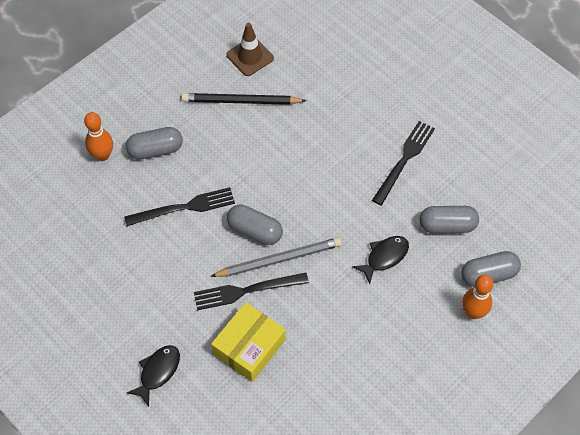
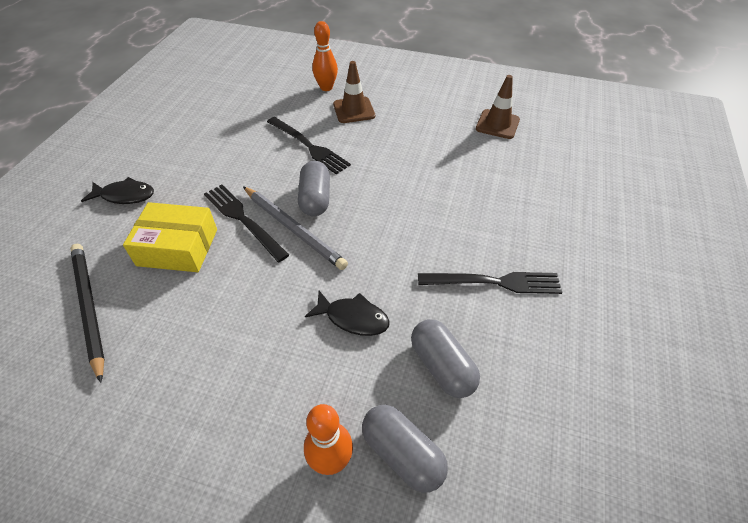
camera: 60 degrees right, 10 degrees down
(155, 150) = (354, 110): grey capsule -> brown traffic cone
(241, 101) = (446, 137): black pencil -> black pencil (89, 307)

